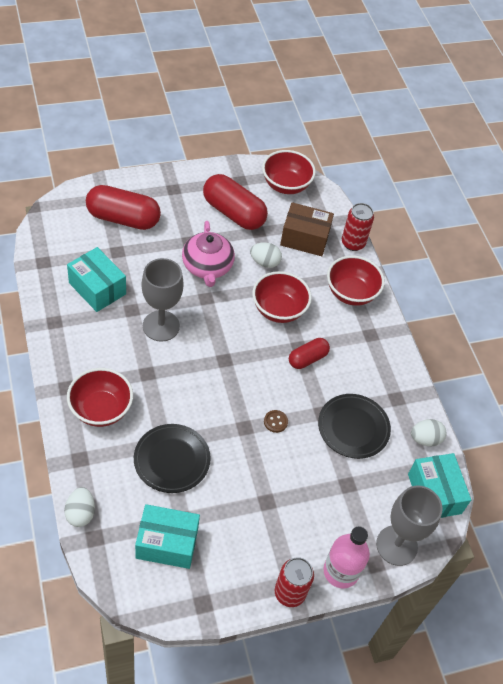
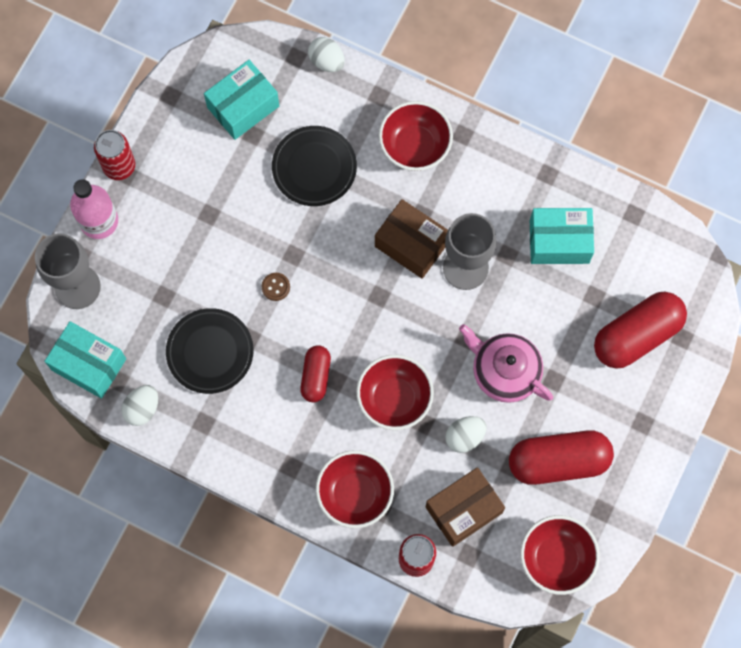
camera: 140 degrees right, 20 degrees up
(173, 365) = (411, 244): none -> brown box

